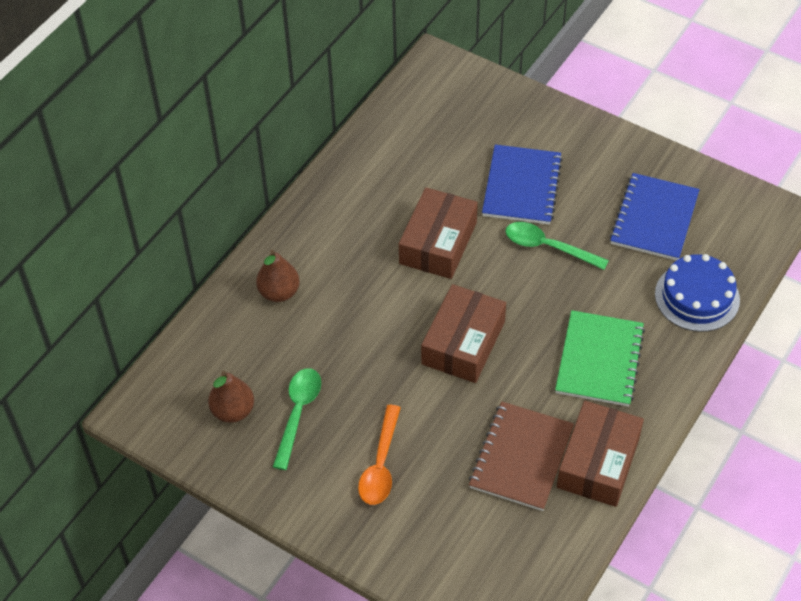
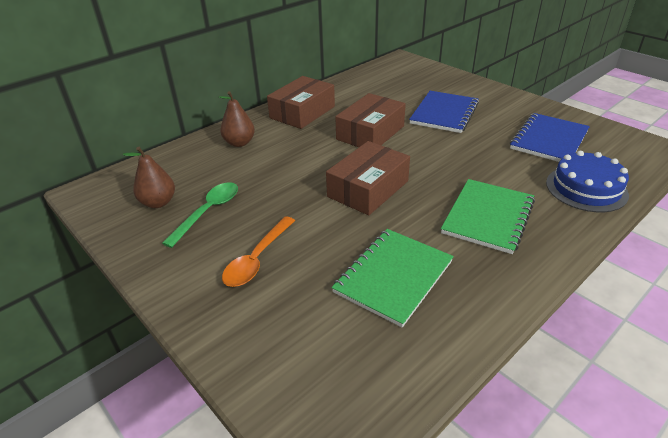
camera: 15 degrees right, 15 degrees down
(521, 457) = (393, 277): brown notebook -> green notebook
(548, 247) = (457, 145): green spoon -> none
(598, 462) = (473, 295): brown box -> brown box (302, 112)

